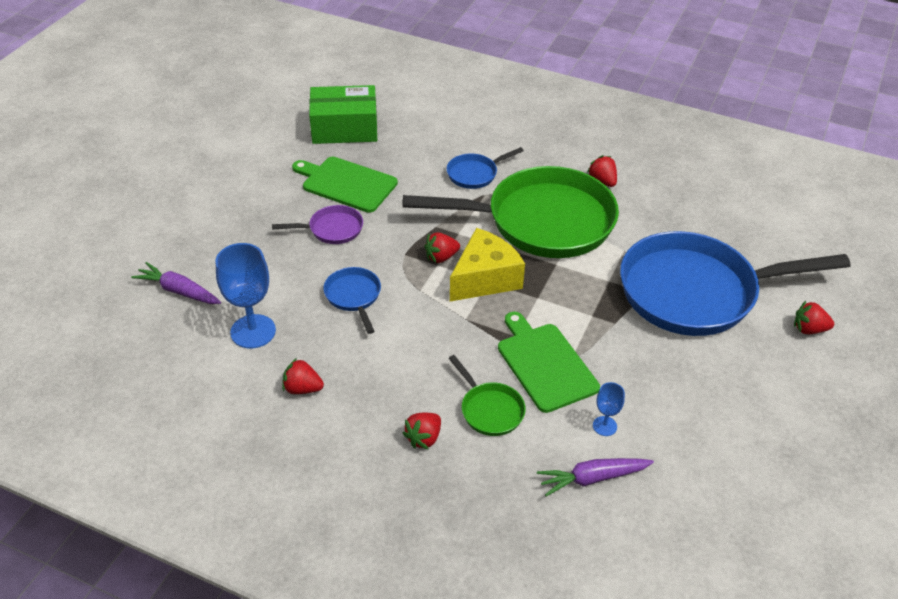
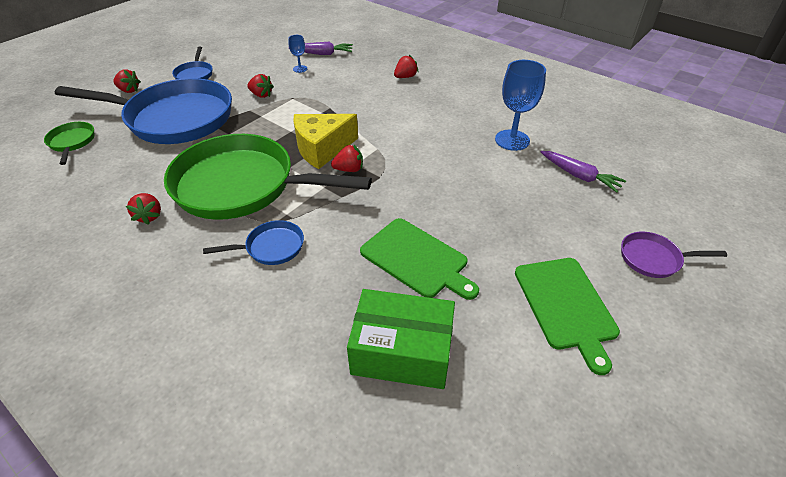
camera: 165 degrees left, 0 degrees up
(302, 388) = (476, 106): red strawberry -> red strawberry (261, 95)
(332, 229) = (441, 209): purple pan -> purple pan (653, 259)
(354, 296) = (431, 151): blue pan -> blue pan (194, 74)
(489, 410) = (361, 82): green pan -> green pan (72, 142)
(545, 364) = (313, 97): green cutting board -> green cutting board (566, 305)

